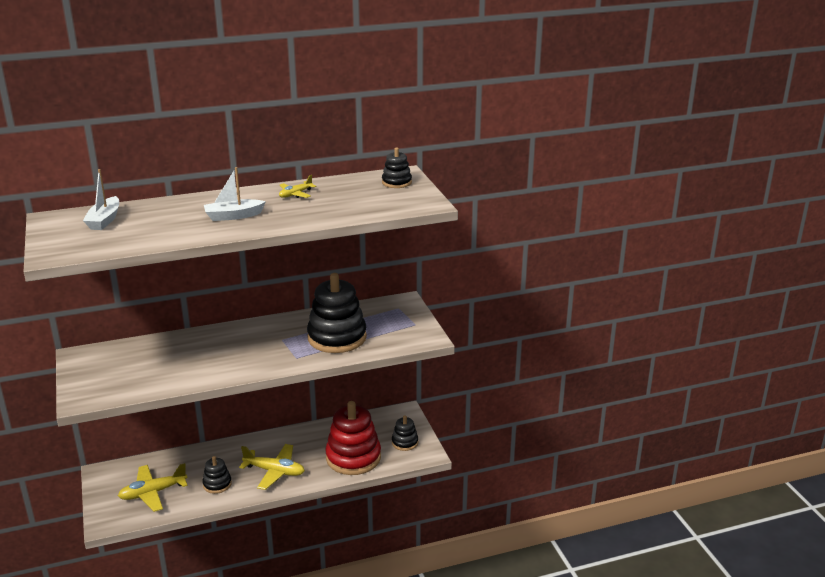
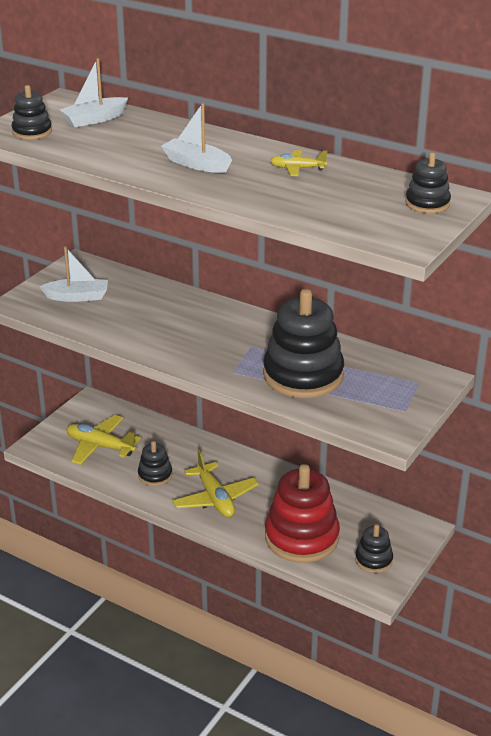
camera: 50 degrees right, 5 degrees up
(77, 245) = (32, 132): none -> black stacking toy
(118, 374) = (77, 297): none -> white boat

